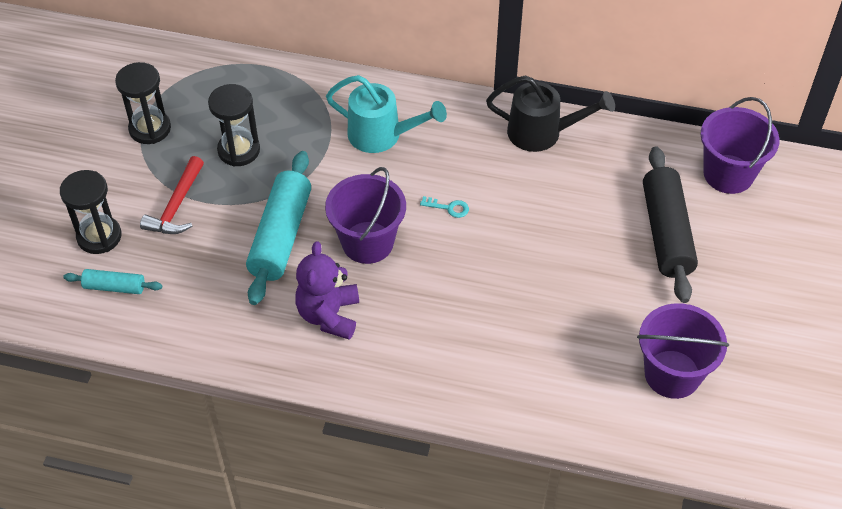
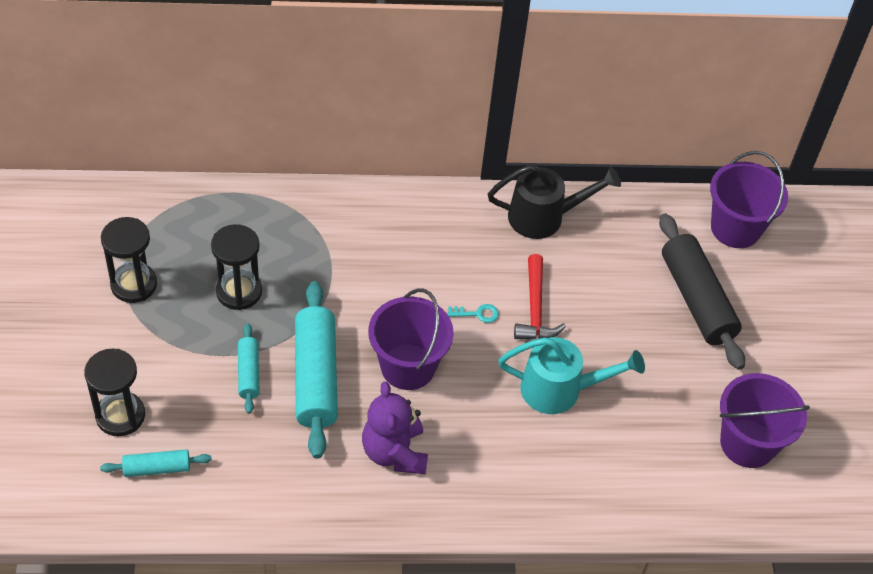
camera: 20 degrees left, 0 degrees up
(176, 206) = (193, 365): red hammer -> red hammer (535, 308)
(222, 221) = (248, 373): none -> turquoise rolling pin
(382, 135) = (384, 248): turquoise watering can -> turquoise watering can (560, 390)

